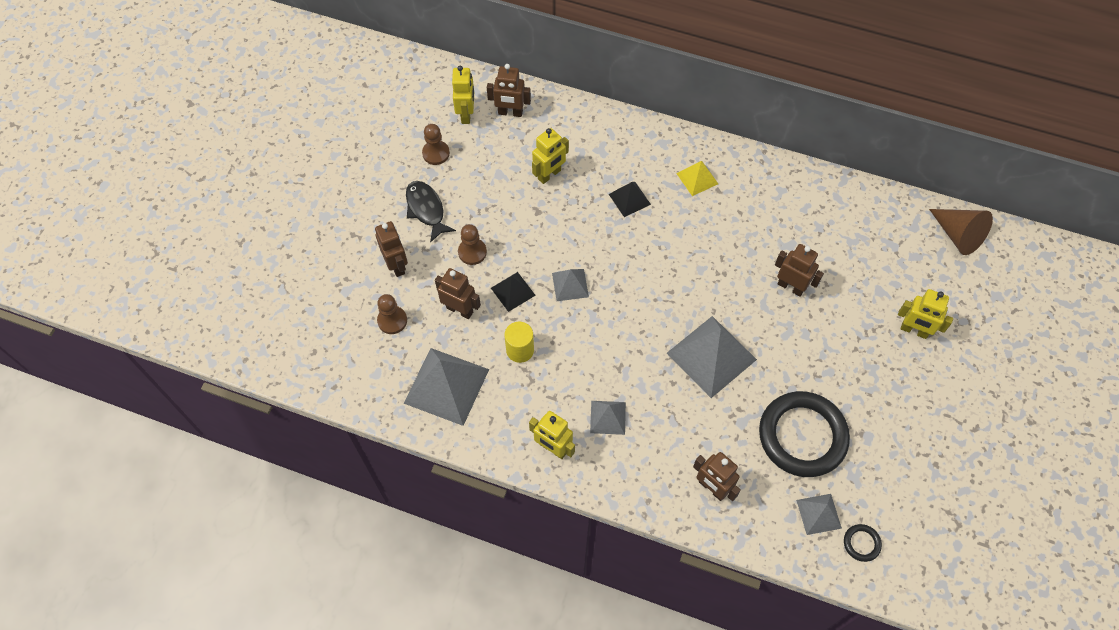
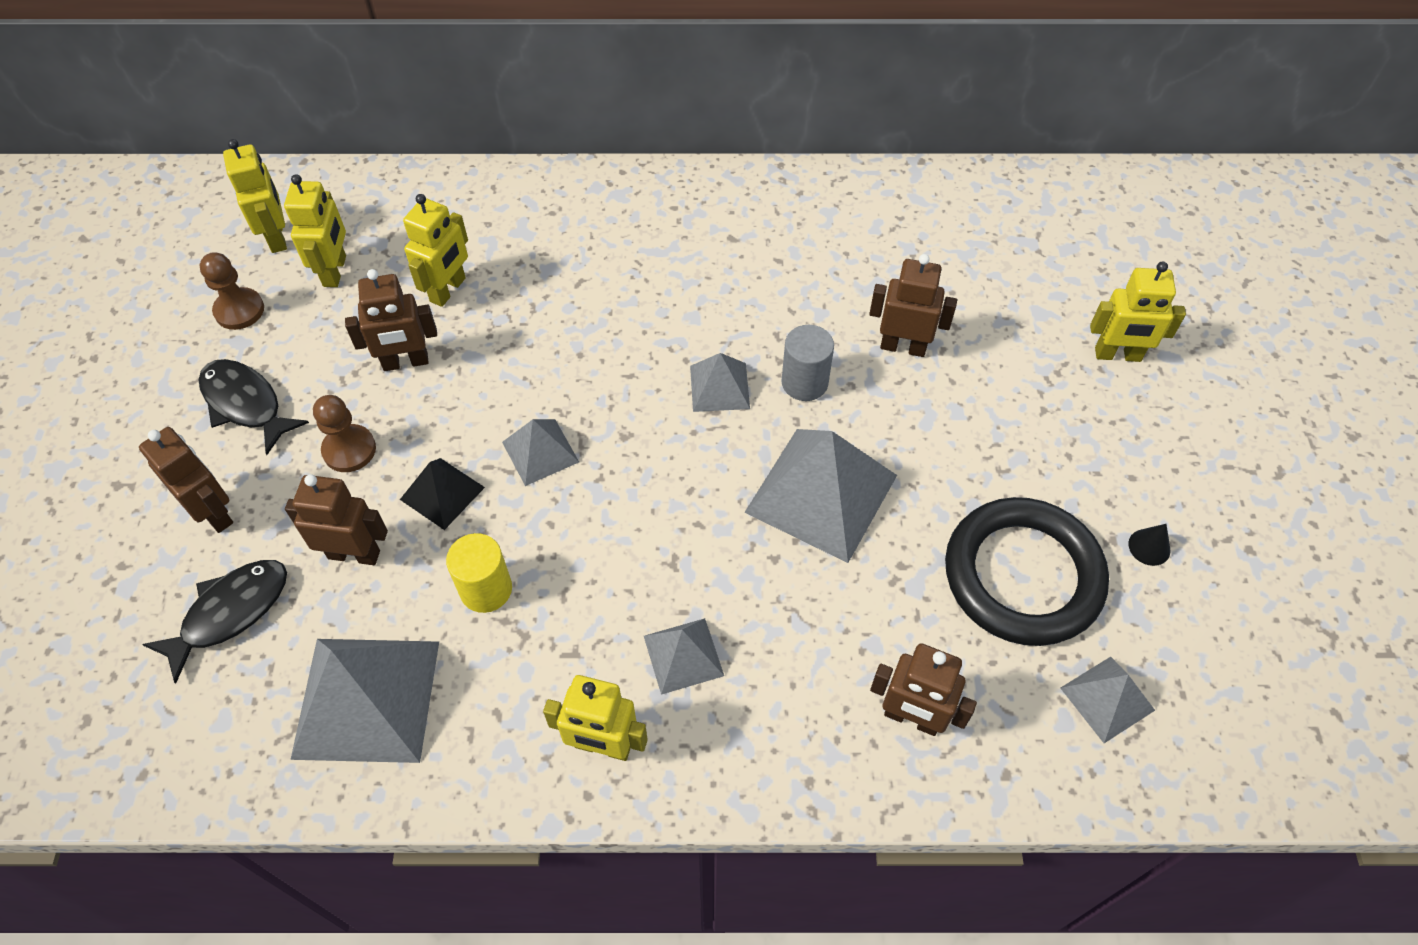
camera: 20 degrees left, 5 degrees down
(392, 320) = (230, 613): brown pawn -> black fish
(492, 145) = (335, 271): none -> yellow robot
(510, 113) = (352, 215): brown robot -> brown robot (405, 362)
(629, 199) = (594, 290): black pyramid -> none
(678, 278) = (719, 387): none -> grey pyramid
(697, 178) = (692, 230): yellow pyramid -> none
(726, 290) = (804, 382): none -> grey cylinder
(861, 543) = (1199, 724): black ring -> none
(879, 444) = (1149, 547): none -> black cone
(957, 235) = (1114, 202): brown cone -> none

